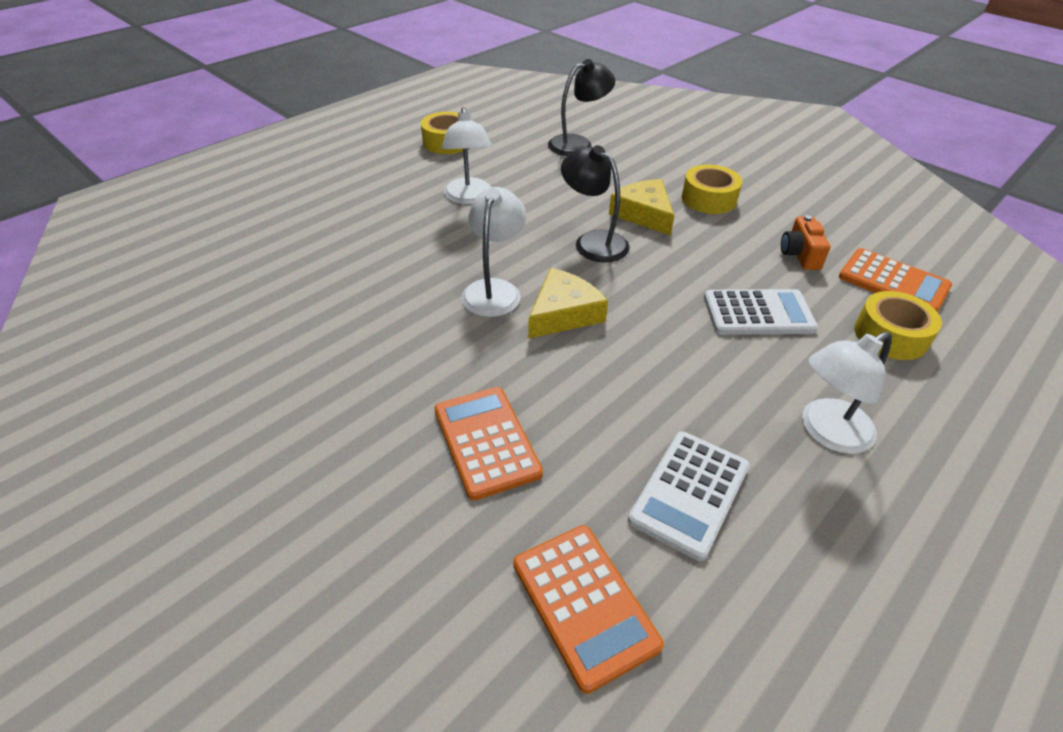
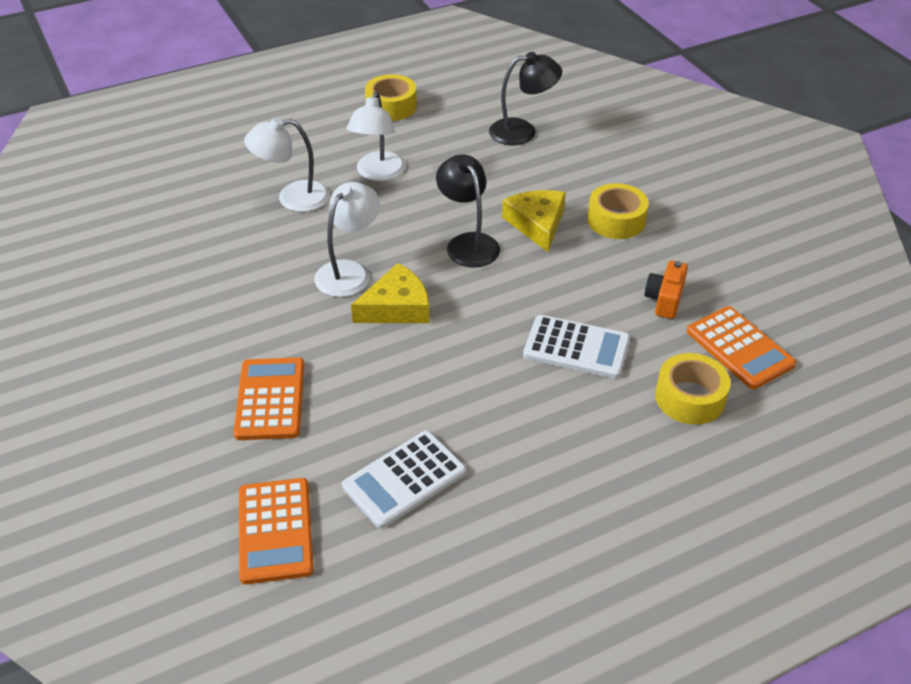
camera: 20 degrees right, 0 degrees up
(826, 432) = (556, 464): white lamp -> white lamp (292, 198)

